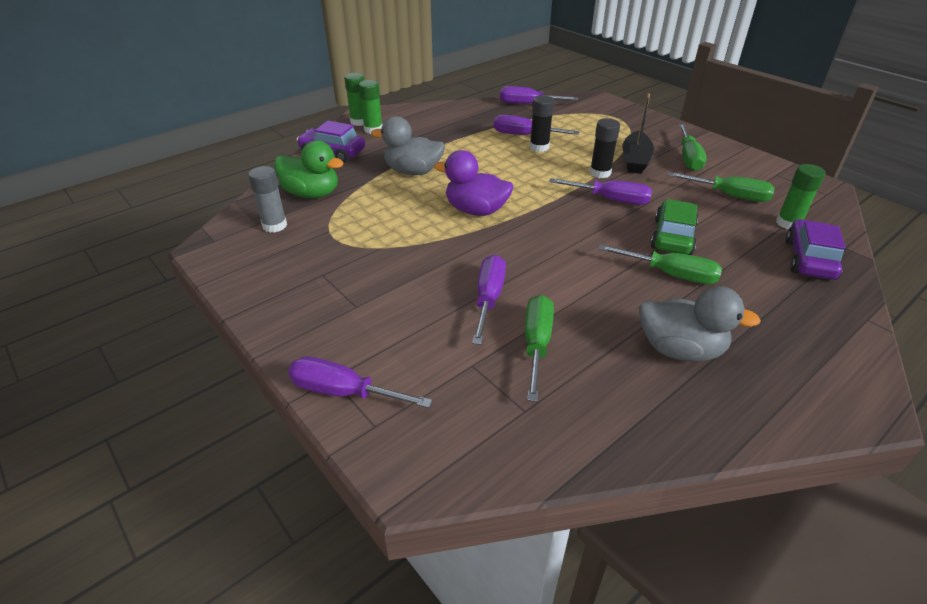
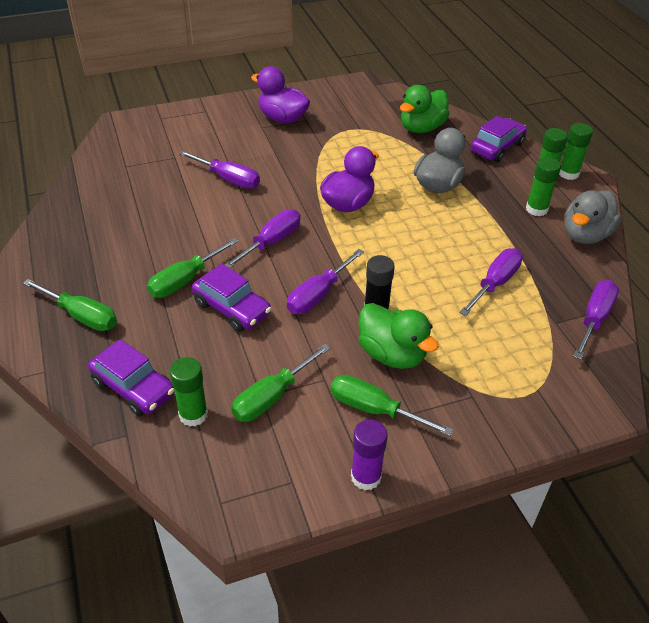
camera: 110 degrees right, 5 degrees up
(274, 226) = (380, 108): grey glue stick -> none
(327, 294) = (282, 118): none -> purple duck
(344, 392) = (192, 112): purple screwdriver -> purple screwdriver (271, 242)
(419, 129) = (536, 209): none -> green glue stick
(536, 344) = (170, 186): green screwdriver -> green screwdriver (81, 316)
(539, 147) = (458, 285): black glue stick -> none
(635, 160) = (392, 354): black boat -> green duck
(672, 237) = (232, 308): green car -> purple car
(680, 349) = (111, 245): grey duck -> grey duck (585, 235)
(738, 153) = (366, 477): none -> purple glue stick

